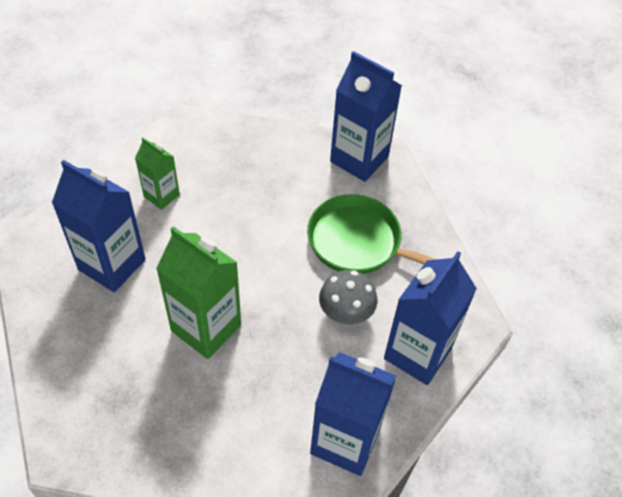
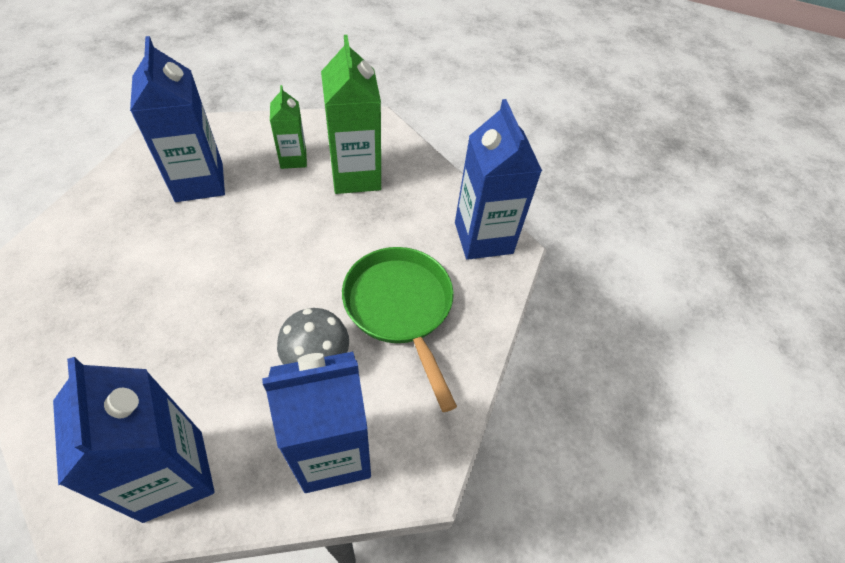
camera: 40 degrees right, 0 degrees up
(206, 328) = (198, 278): green carton -> green carton (355, 176)

